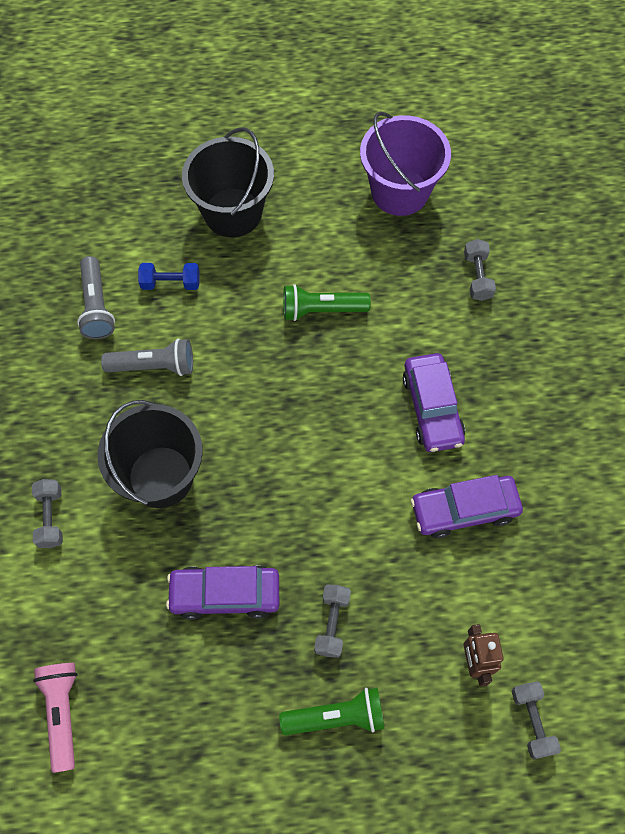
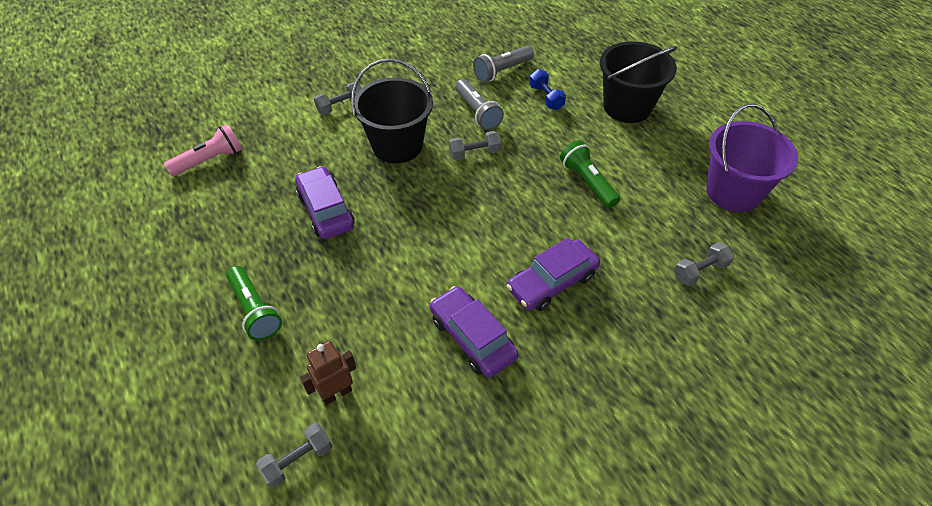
camera: 65 degrees right, 15 degrees down
(332, 623) = (330, 281): grey dumbbell -> grey dumbbell (474, 153)

